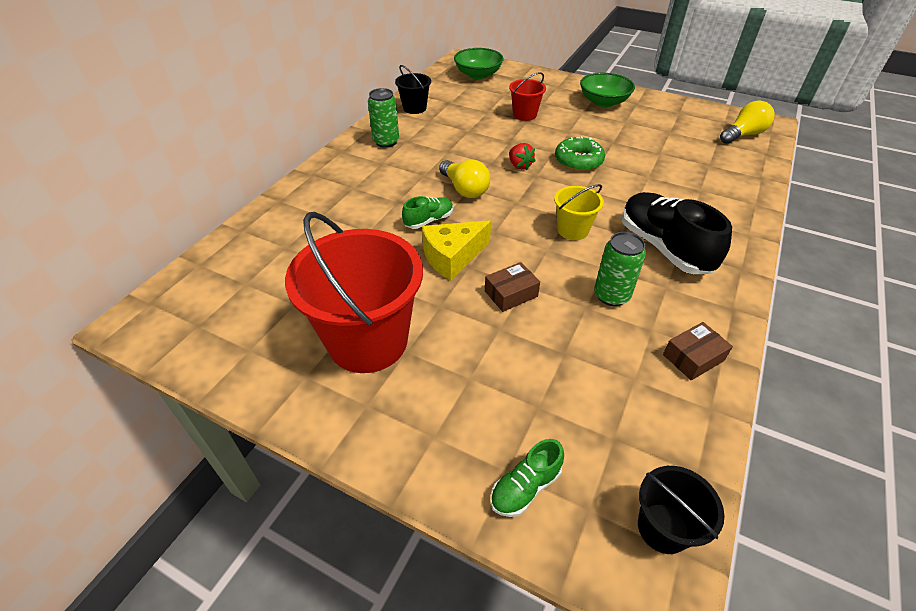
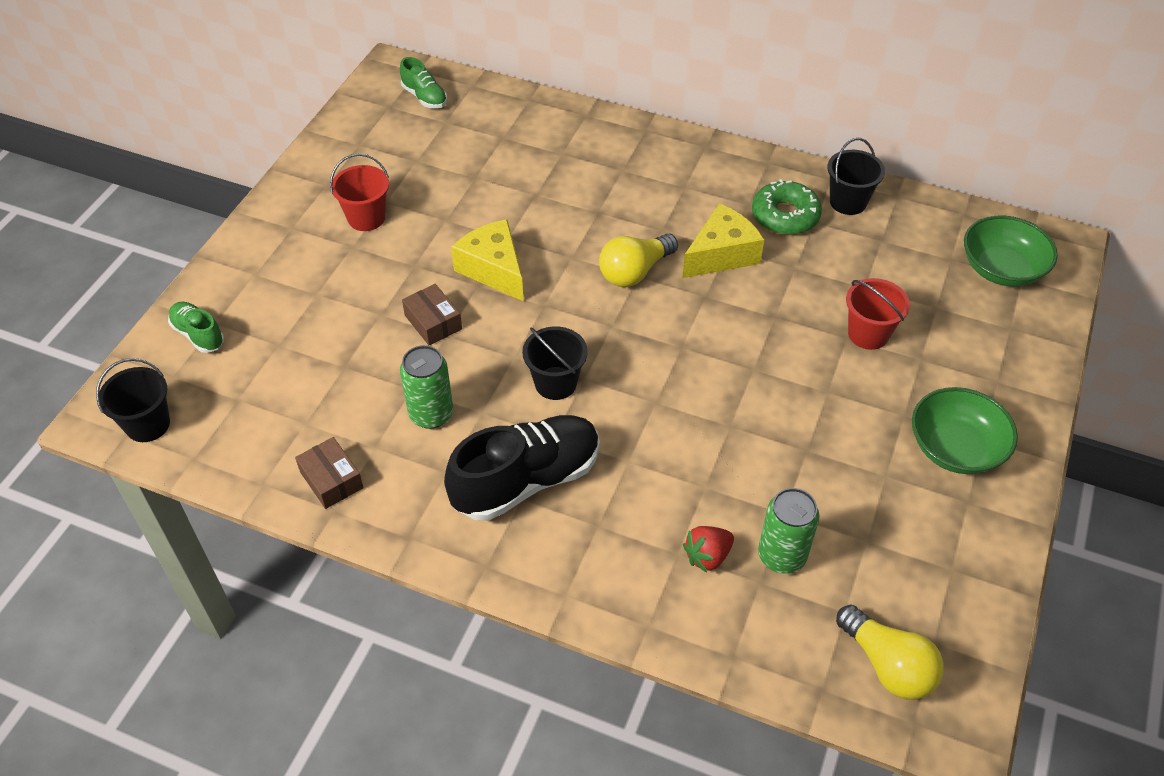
camera: 85 degrees right, 5 degrees up
(368, 341) = (366, 218): red bucket -> red bucket, size x0.48
(386, 142) = (739, 184): green can -> green can (781, 556)
(429, 220) = (561, 243): green shoe -> green shoe (424, 97)
(453, 154) = (721, 255): none -> yellow cheese
(519, 166) = (705, 328): red strawberry -> red strawberry (707, 556)
(572, 230) = (555, 383): yellow bucket -> black bucket
(578, 161) = (734, 399): green donut -> green donut (785, 216)

